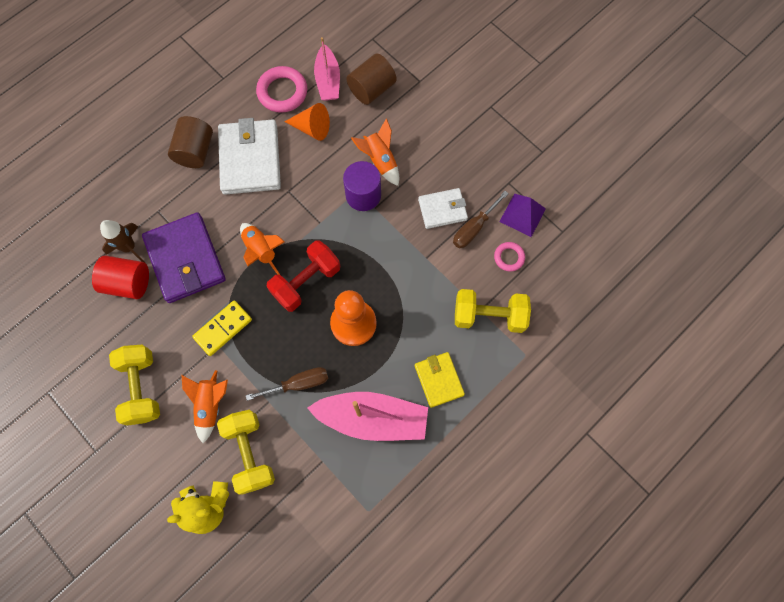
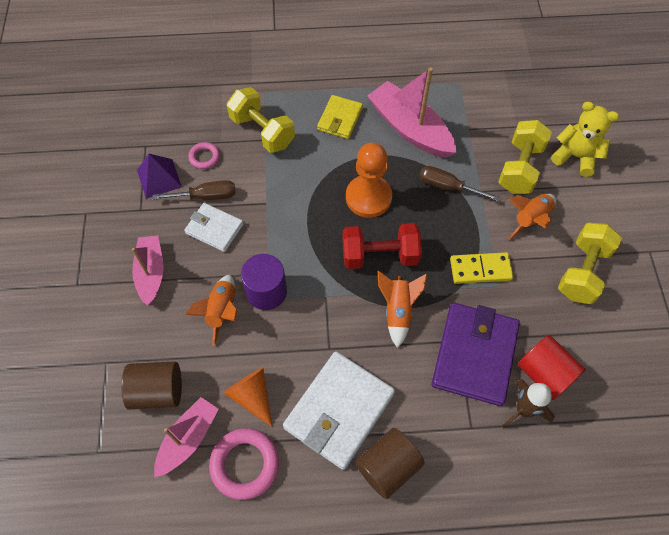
camera: 140 degrees left, 10 degrees down
(452, 148) = (151, 273): none -> pink boat

